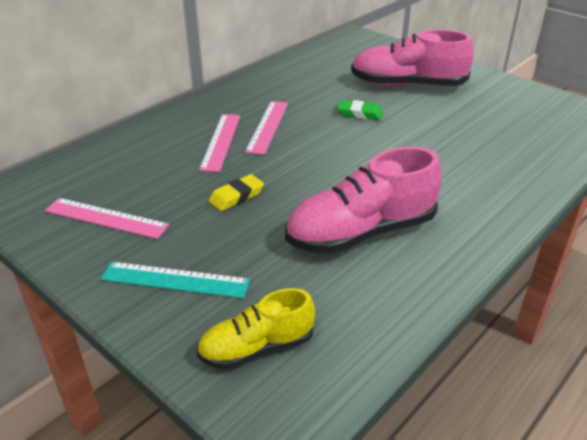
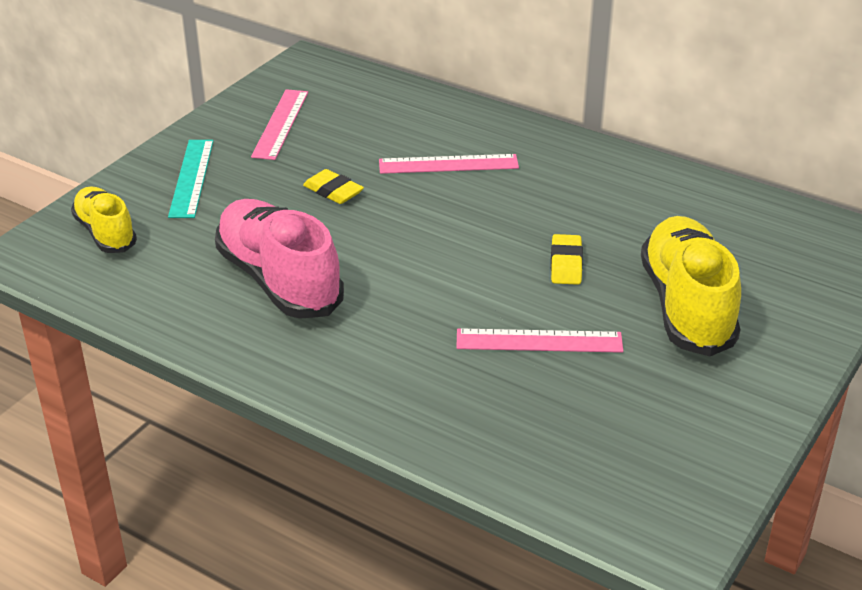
camera: 80 degrees right, 0 degrees up
(268, 126) = (498, 192): pink ruler -> pink ruler (539, 341)
(360, 113) = (566, 264): green eraser -> yellow eraser
(407, 85) = (686, 306): pink shoe -> yellow shoe

